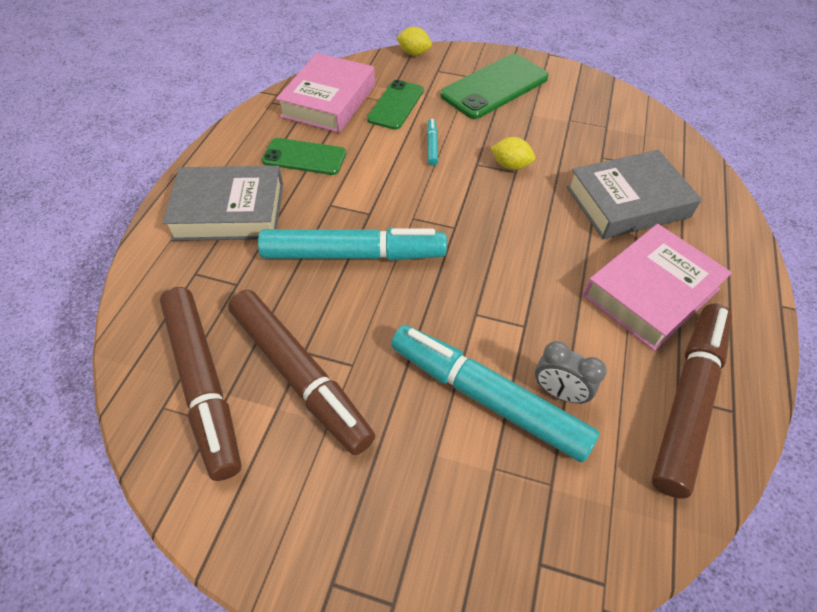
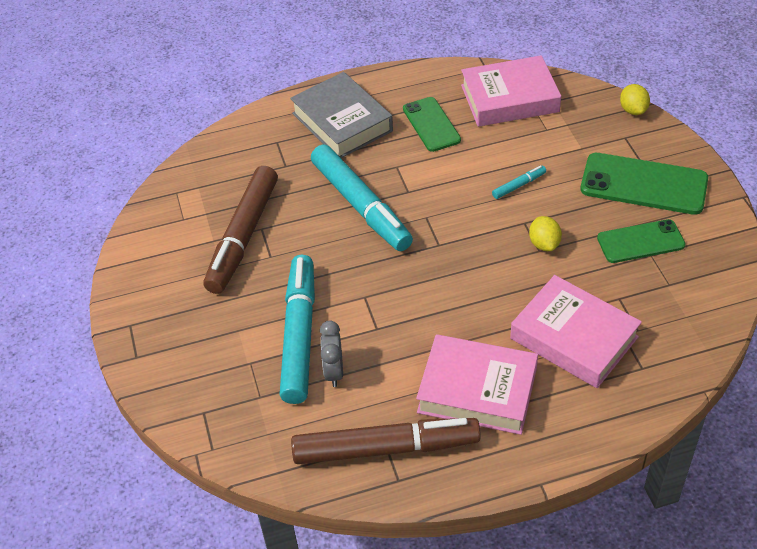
camera: 60 degrees right, 5 degrees down
(204, 384) = (204, 199): brown marker -> none
(395, 105) = (547, 138): green phone -> green phone (640, 241)
(627, 202) = (574, 337): grey book -> pink book

